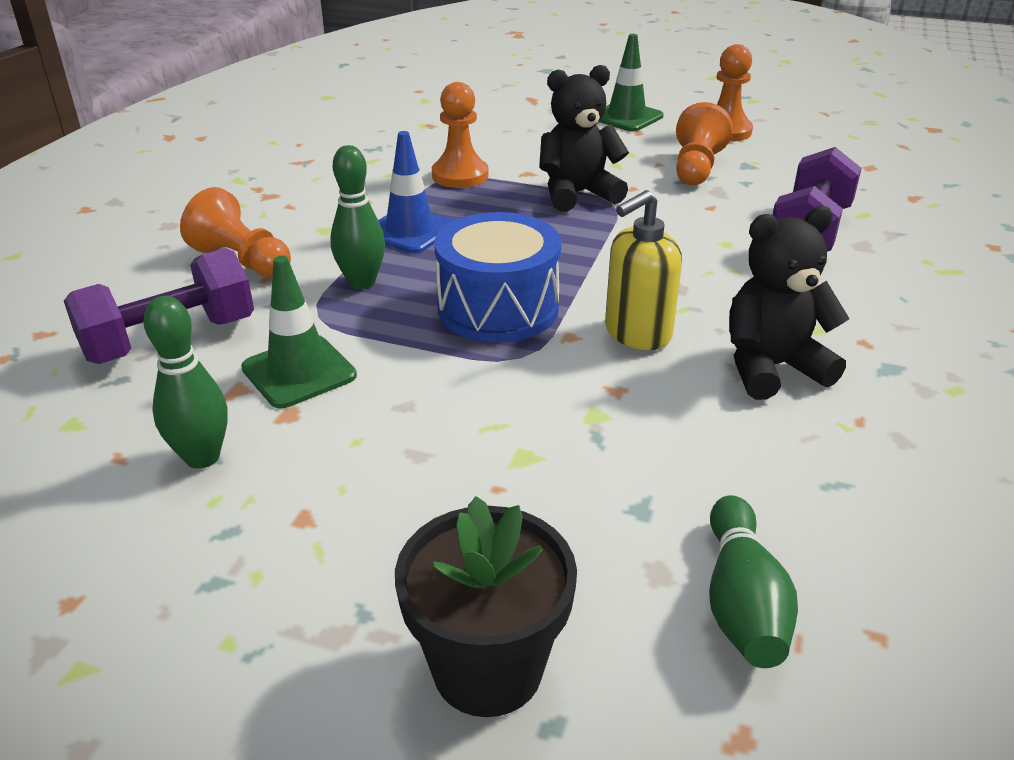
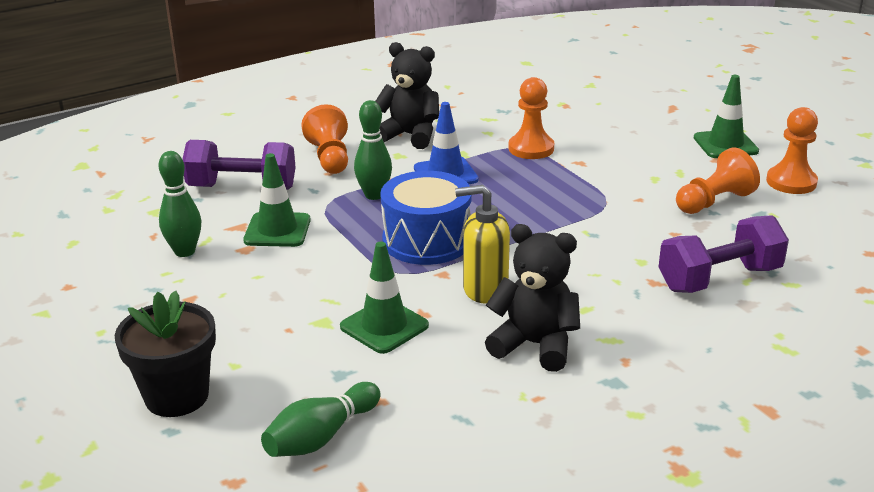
camera: 40 degrees right, 5 degrees down
(577, 194) = (591, 189): black teddy bear -> black teddy bear (410, 135)
(600, 425) = (384, 326): none -> green traffic cone

